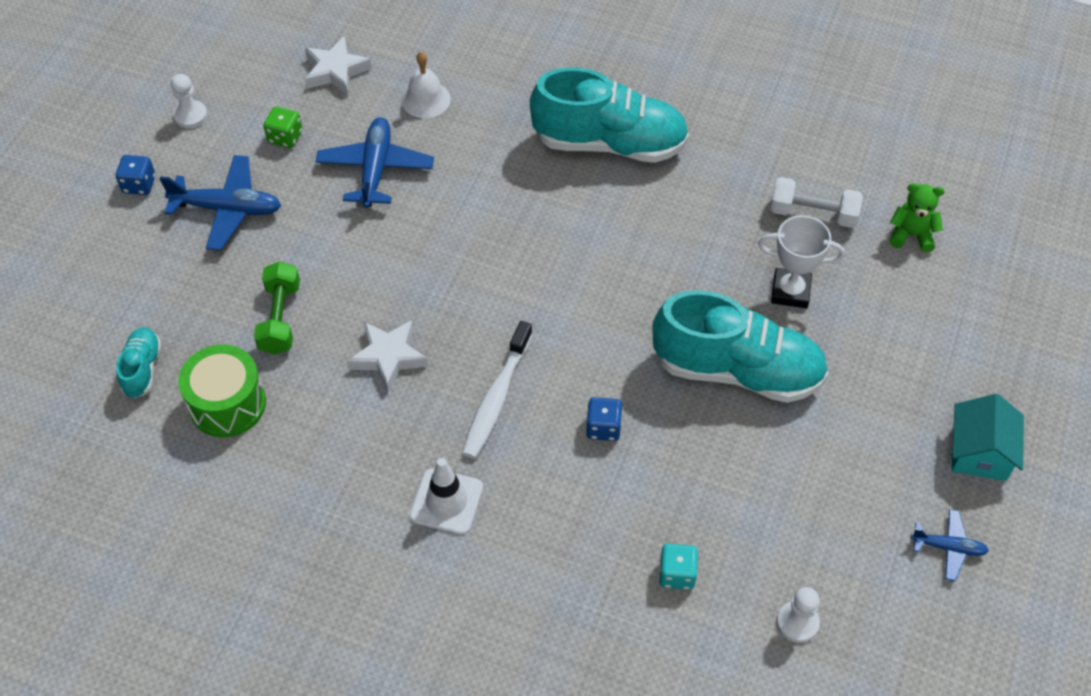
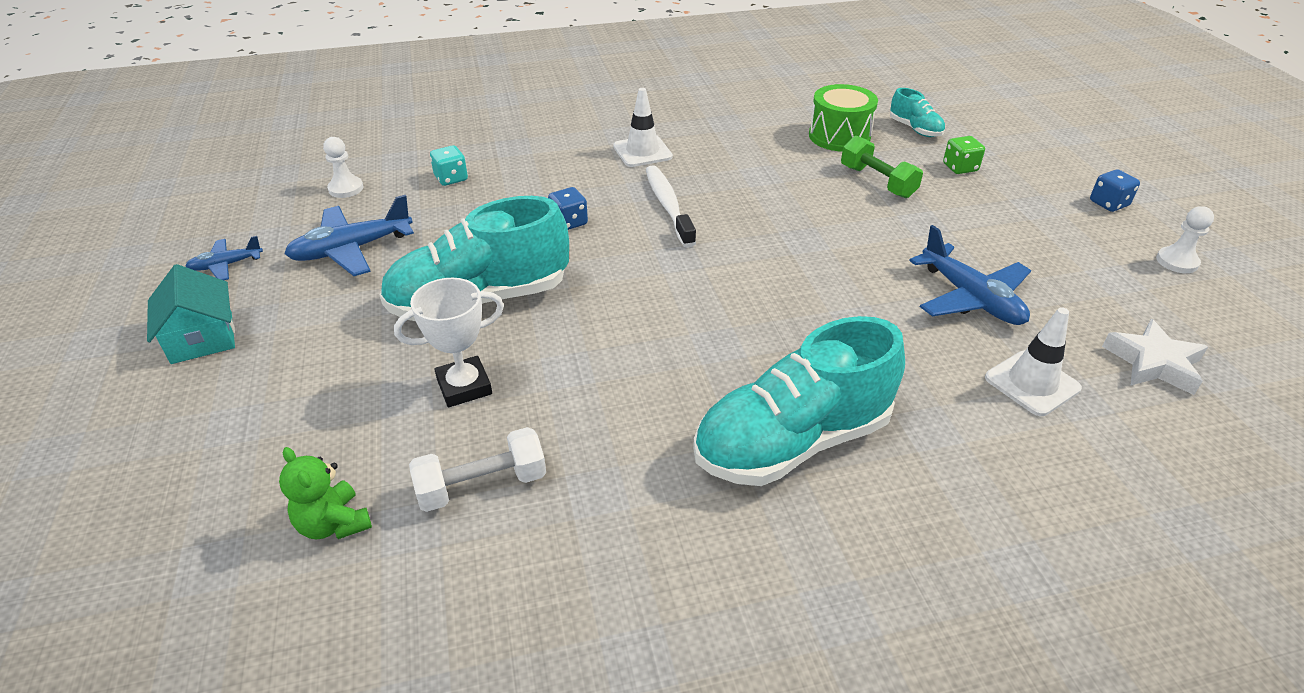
camera: 145 degrees right, 15 degrees down
(227, 209) = (1024, 218): blue plane -> blue plane (351, 249)
(285, 137) = (1081, 284): green dice -> green dice (960, 168)
(389, 357) = (773, 194): white star -> none
(426, 99) = (1032, 383): white bell -> white traffic cone
(911, 235) = (334, 524): green teddy bear -> green teddy bear turned 75 degrees clockwise

